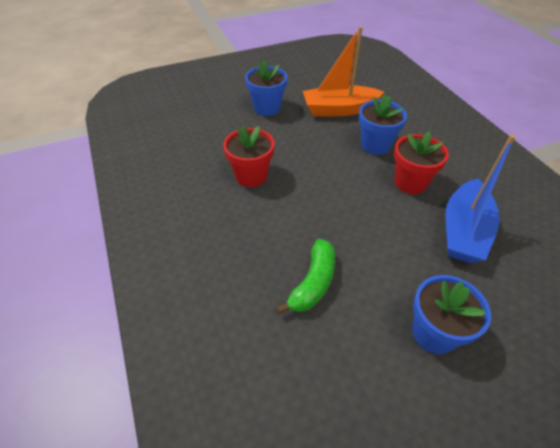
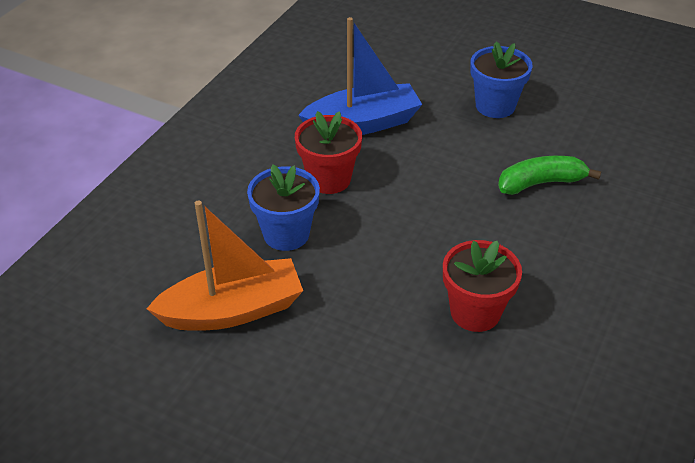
camera: 130 degrees left, 5 degrees down
(267, 108) = (314, 400): blue flower pot -> none
(339, 109) = (232, 310): orange boat -> orange boat turned 60 degrees counterclockwise

